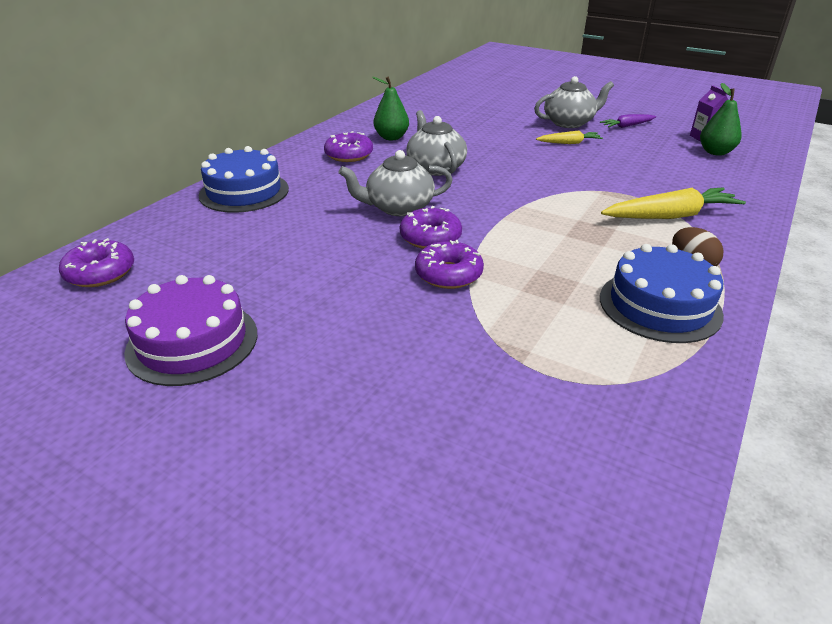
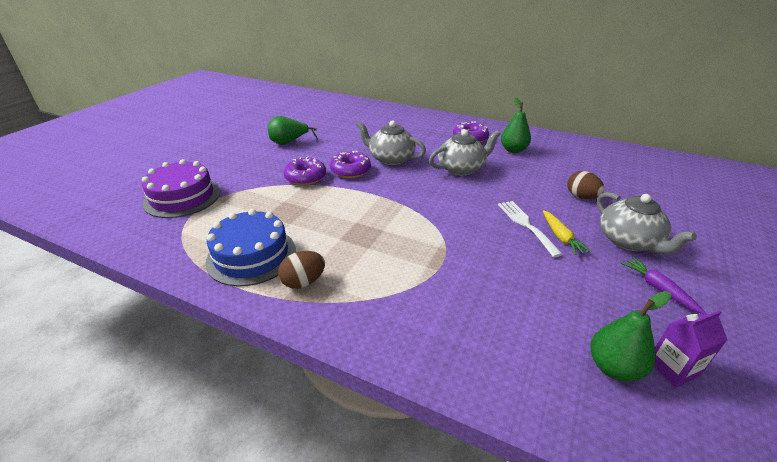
camera: 85 degrees right, 0 degrees up
(100, 273) = (317, 102): purple donut -> none
(192, 342) = (260, 125): purple cake -> purple cake (182, 197)
(244, 192) = (402, 117): blue cake -> none
(305, 297) = (289, 142): none -> green pear
(398, 208) = (390, 159): grey teapot -> grey teapot turned 45 degrees counterclockwise
(499, 125) = (581, 197): none -> brown egg
(552, 153) = (526, 225): none -> white fork
(670, 216) = (397, 285): yellow carrot -> none

